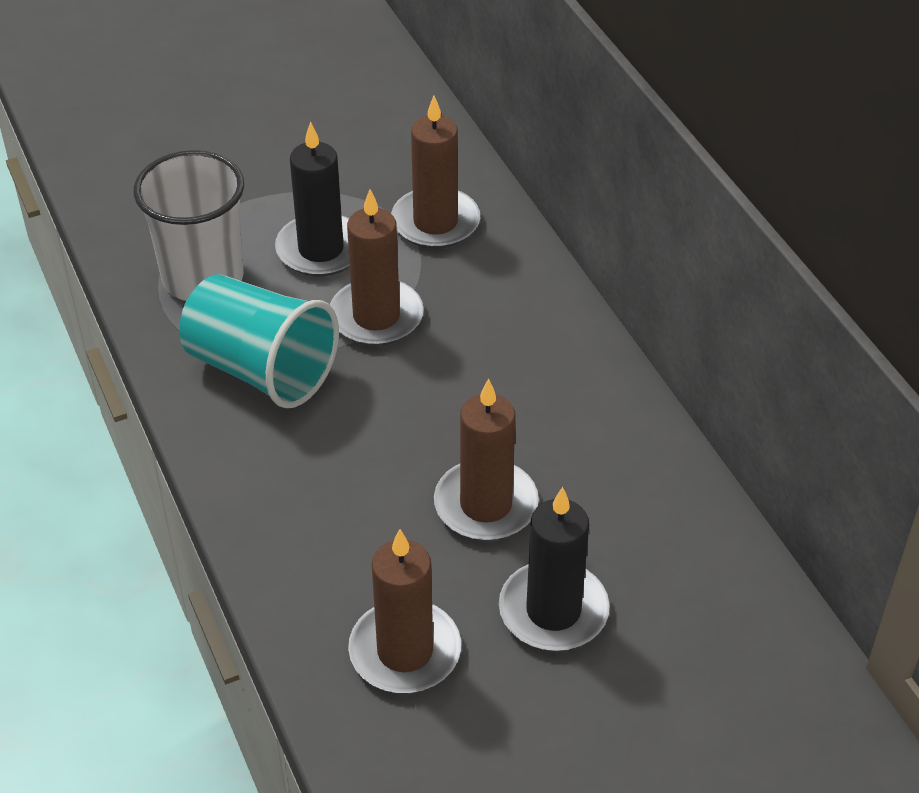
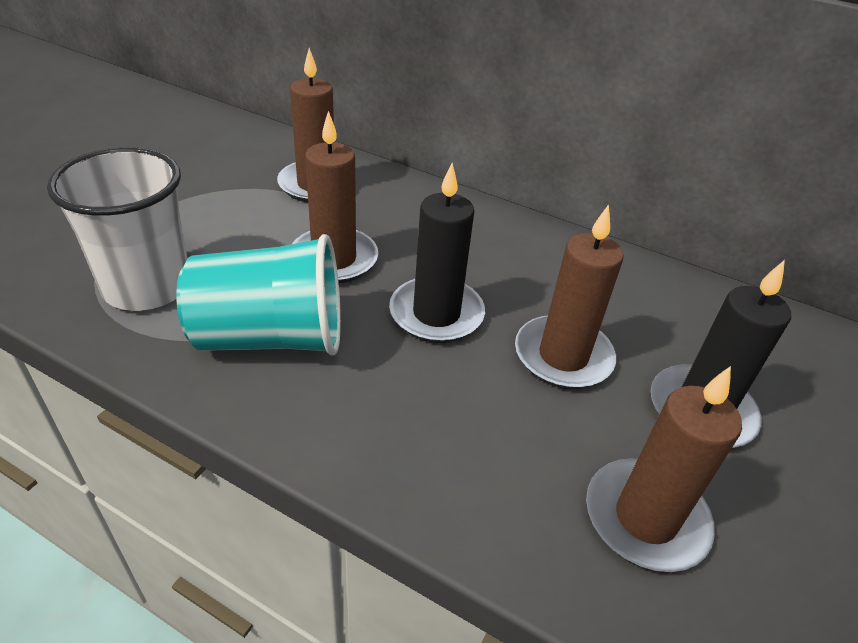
camera: 40 degrees left, 5 degrees down
(321, 249) = (241, 230): black candle -> black candle (436, 314)

